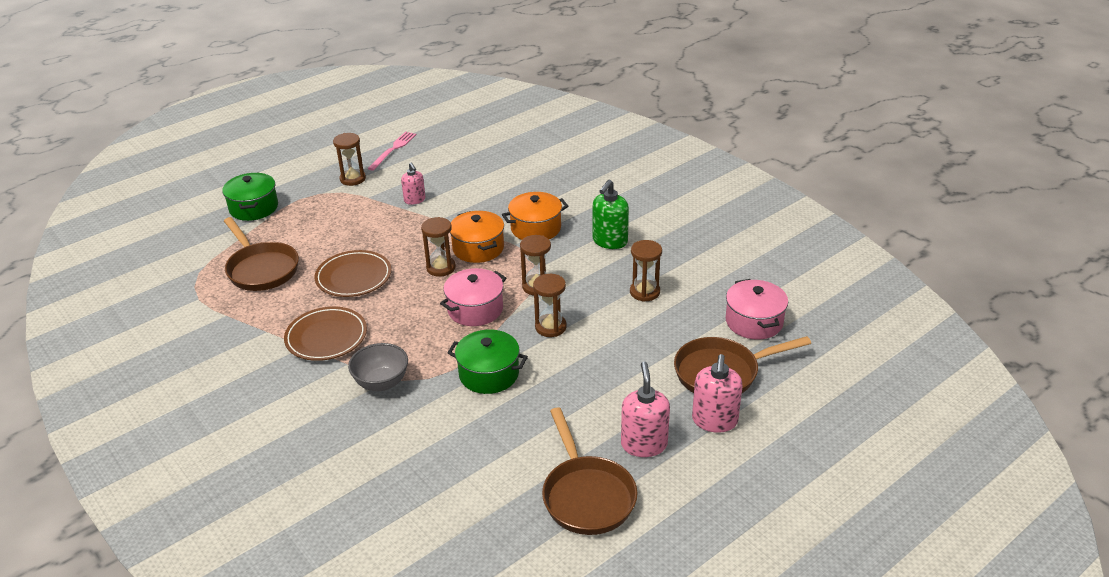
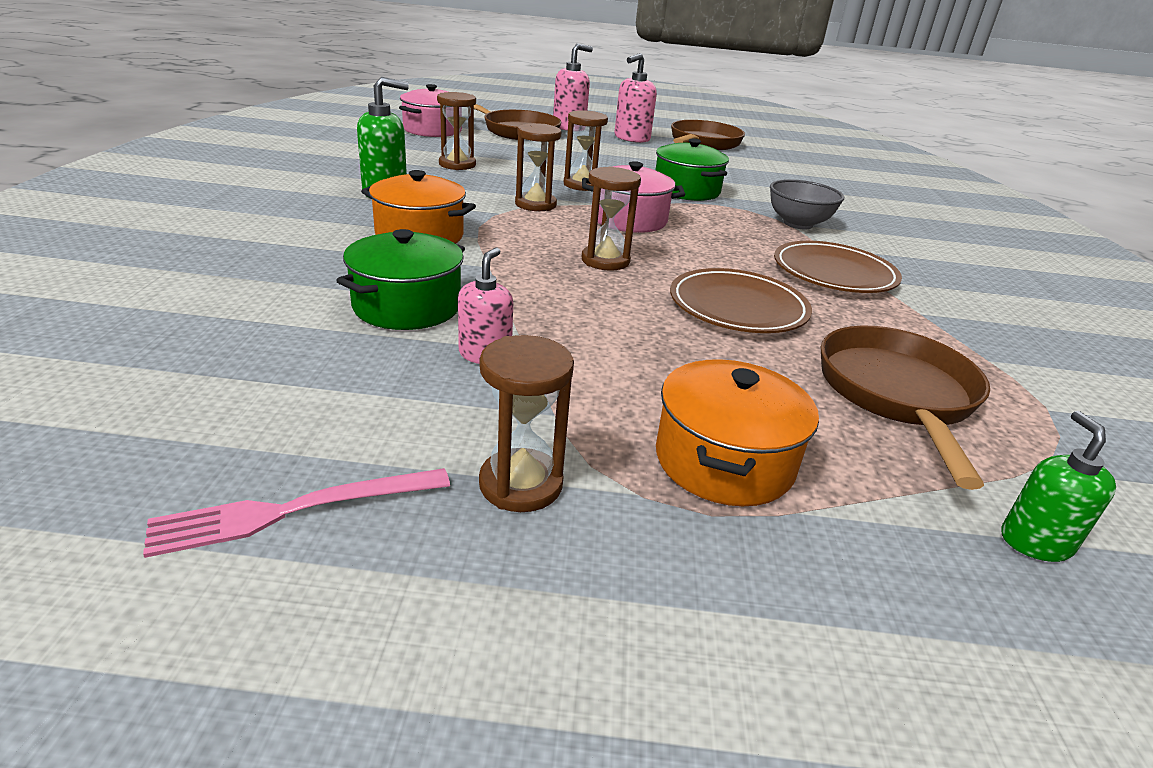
camera: 140 degrees left, 5 degrees down
(205, 239) = (1035, 542): none -> green soap dispenser
(254, 208) = (858, 565): green pot -> green pot (407, 306)
(478, 248) = (525, 254): orange pot -> orange pot (724, 461)

